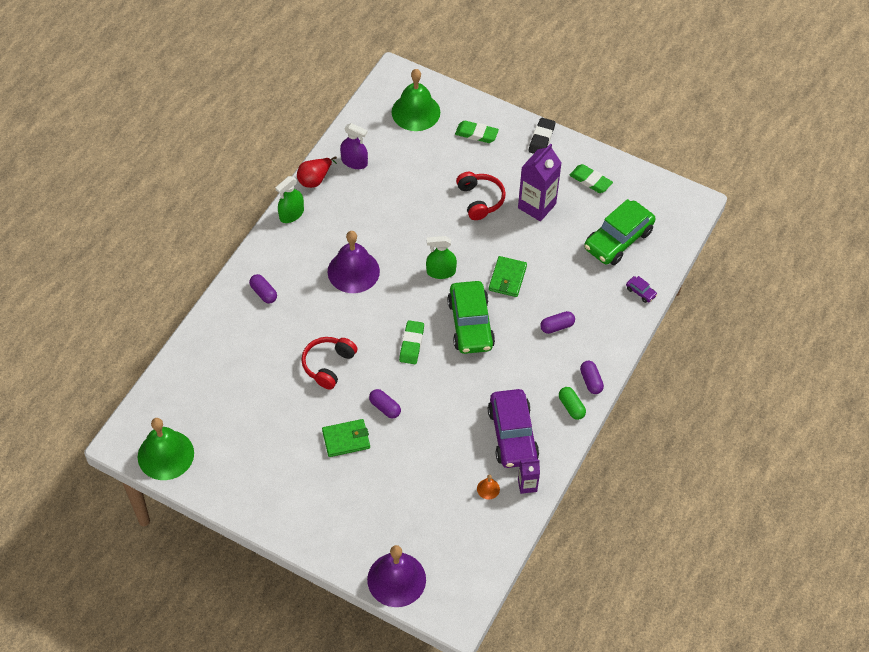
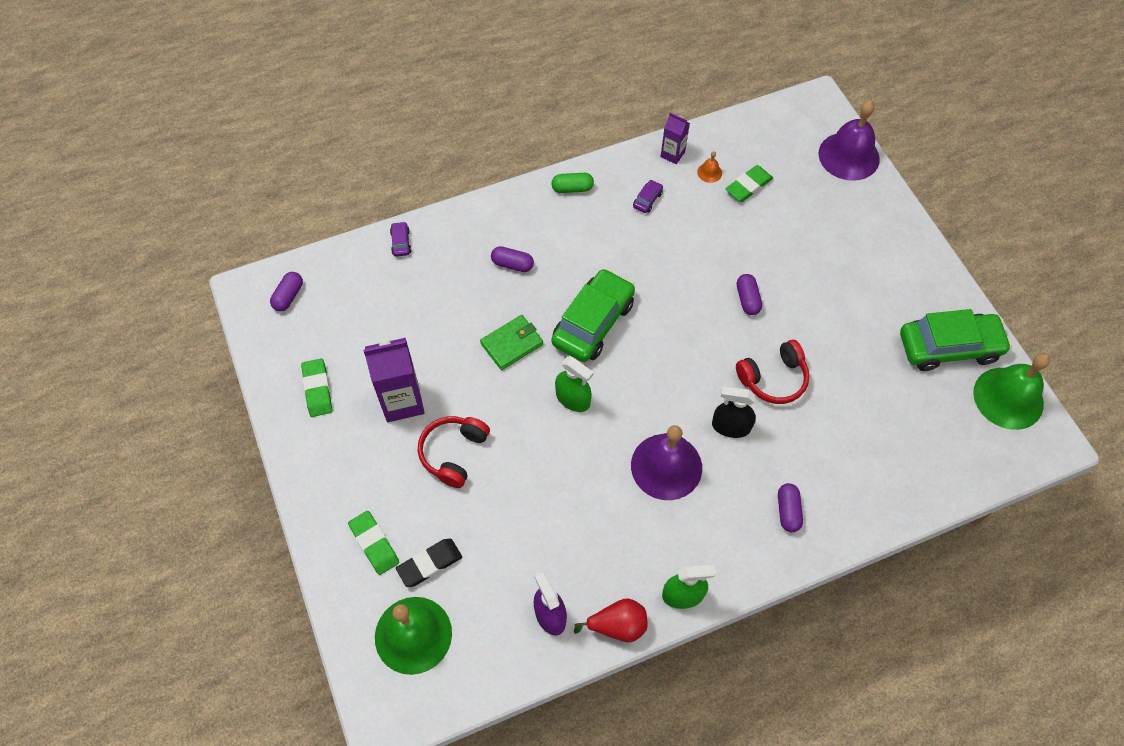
camera: 140 degrees left, 5 degrees up
(333, 318) = (731, 426): none -> black spray bottle
(346, 439) = (809, 295): green wallet -> none
(411, 344) = (670, 343): green eraser -> green eraser (748, 186)
(512, 435) = (647, 200): purple car -> purple car, size x0.40
(541, 139) = (311, 481): black eraser -> black eraser (430, 564)
(571, 407) = (572, 188): green capsule -> green capsule turned 75 degrees clockwise
(591, 381) = (532, 197): purple capsule -> purple capsule (288, 296)
(618, 240) = (363, 306): green car -> green car (948, 347)

